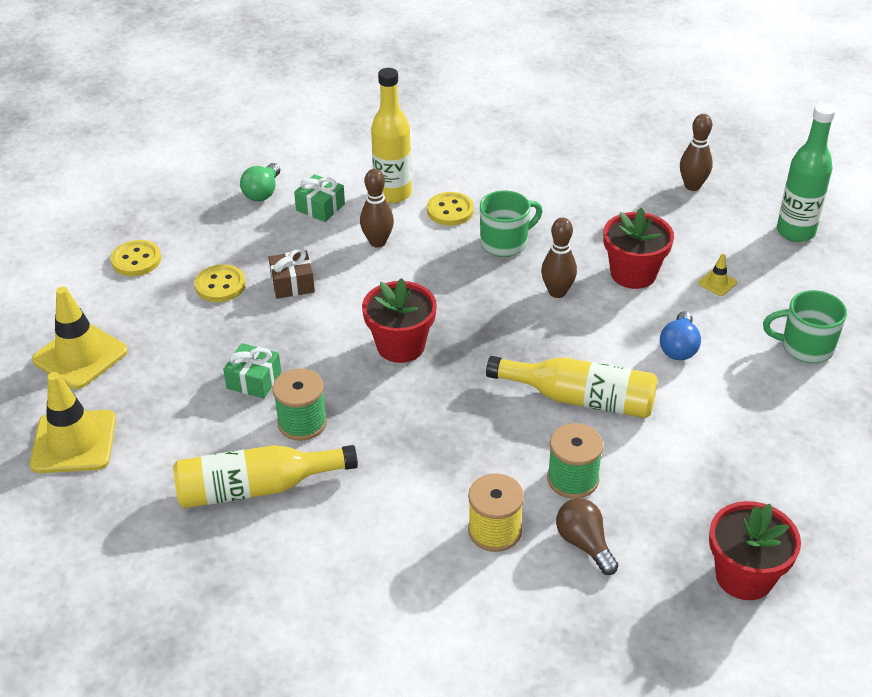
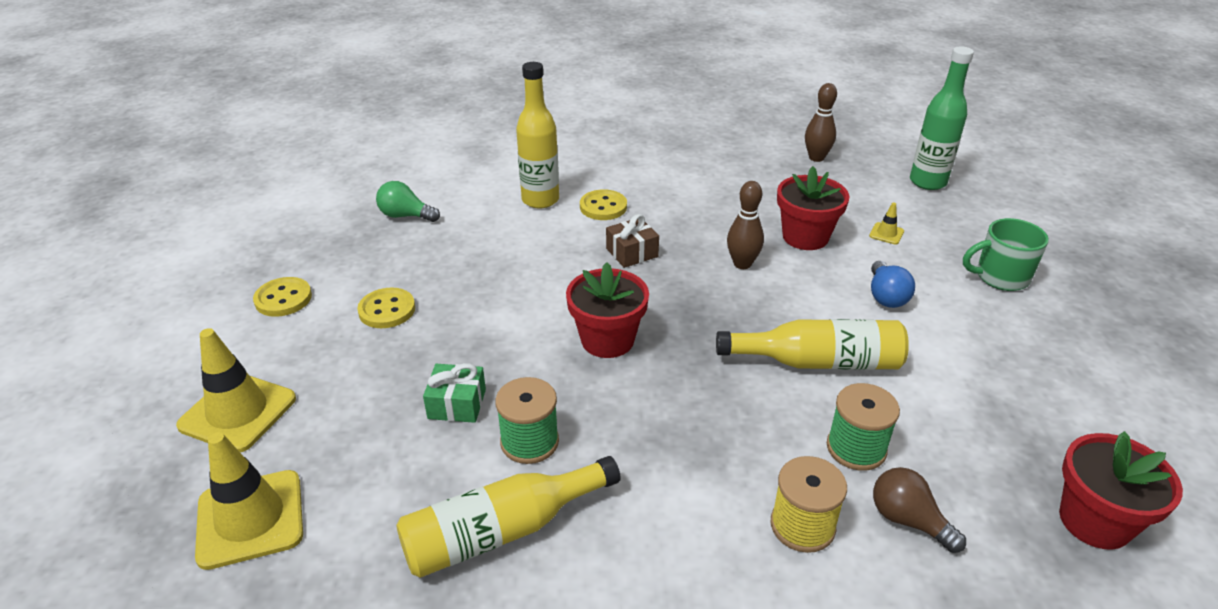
camera: 15 degrees left, 5 degrees down
(262, 192) = (406, 216): green light bulb -> green light bulb turned 105 degrees clockwise
(292, 284) = (467, 296): brown gift -> brown gift (632, 252)
(320, 207) = (471, 221): green gift -> none
(377, 242) = (542, 244): brown bowling pin -> none
(505, 243) = (670, 227): green mug -> none

